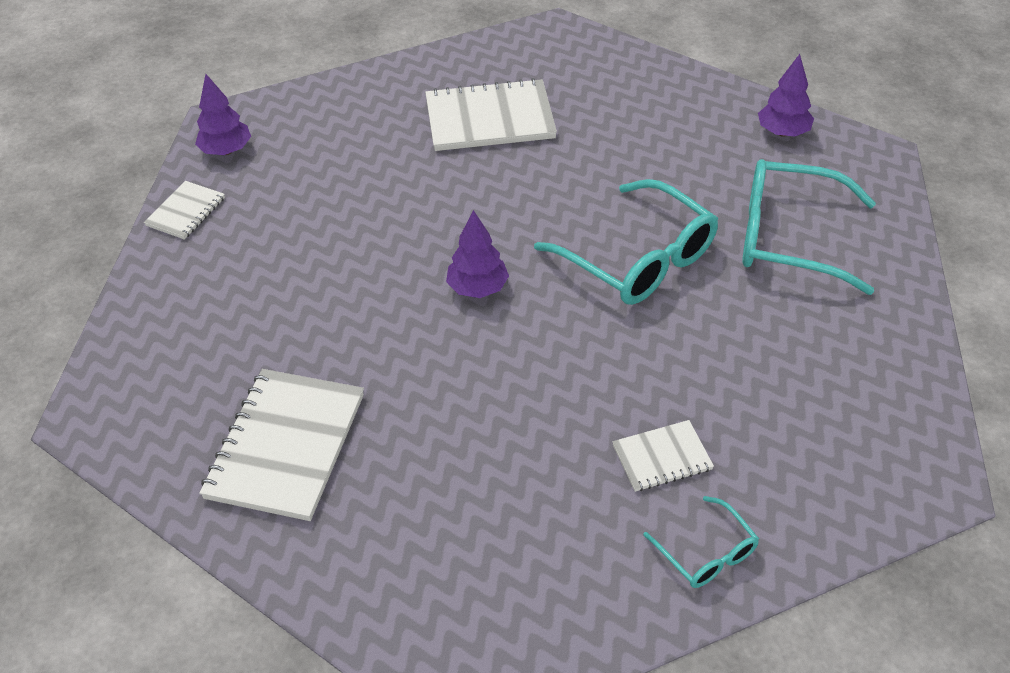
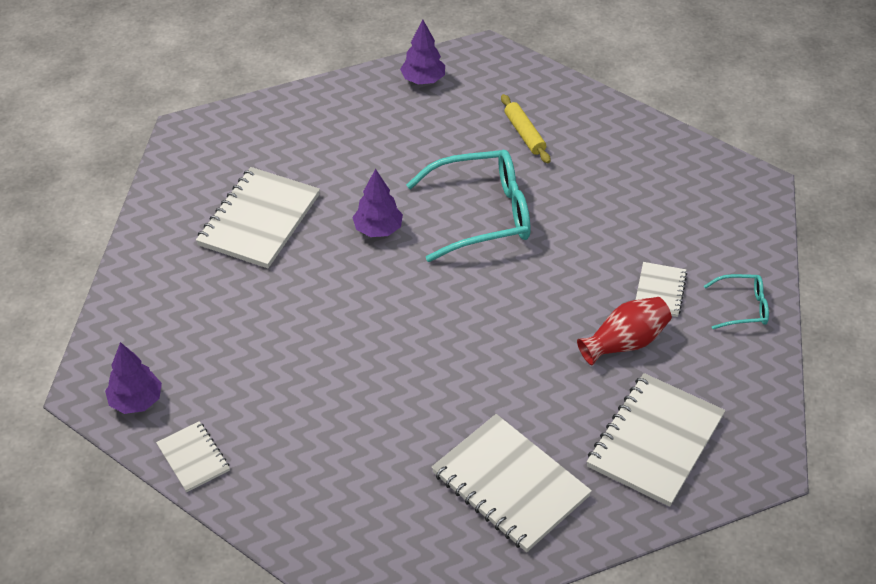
camera: 60 degrees left, 0 degrees up
(428, 551) = (655, 441): none -> white notebook
(477, 288) = (440, 311): purple tree -> purple tree (378, 230)
(555, 459) = (625, 343): none -> red vase
(789, 238) = (524, 134): turquoise glasses -> yellow rolling pin

